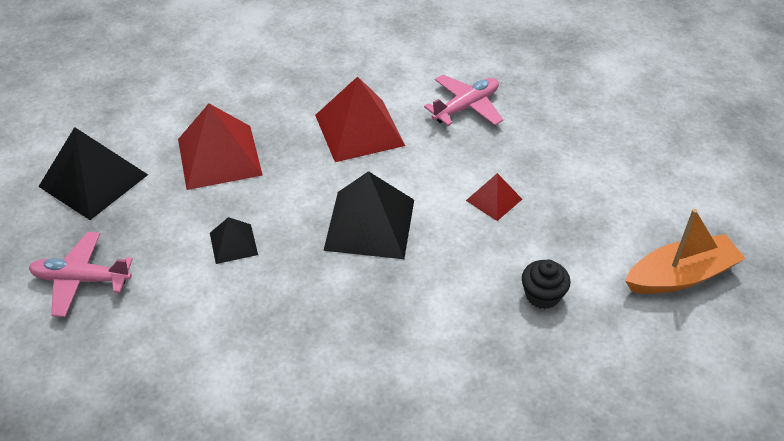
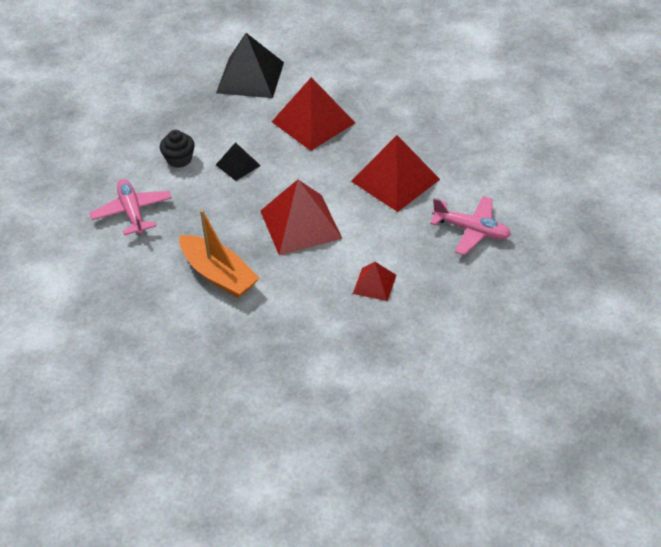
camera: 65 degrees right, 0 degrees up
(81, 280) = (166, 114): pink plane -> pink plane (132, 212)
(369, 224) = (300, 224): black pyramid -> red pyramid
(542, 295) = (292, 345): black cupcake -> black cupcake (179, 159)
(680, 276) = (368, 427): orange boat -> orange boat (219, 275)

